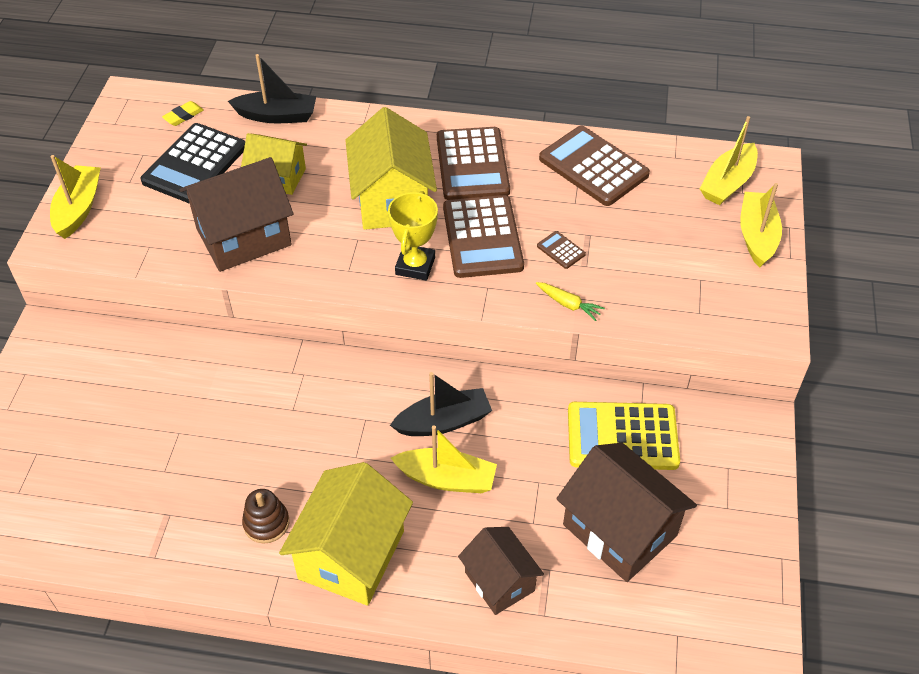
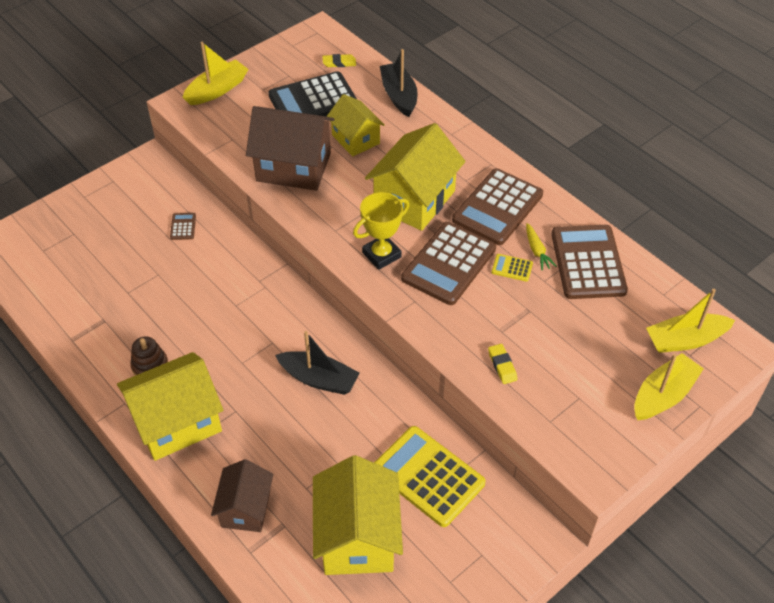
camera: 40 degrees right, 0 degrees up
(277, 116) = (399, 96): black boat -> black boat turned 150 degrees counterclockwise
(446, 479) = (282, 417): yellow boat -> none
(538, 208) = (512, 268): none -> yellow calculator
(561, 250) = (495, 308): brown calculator -> brown calculator (183, 226)
(568, 304) = (458, 350): yellow carrot -> yellow carrot (537, 251)
(616, 293) = (502, 365): none -> yellow eraser
(619, 530) = (358, 537): brown house -> yellow house

